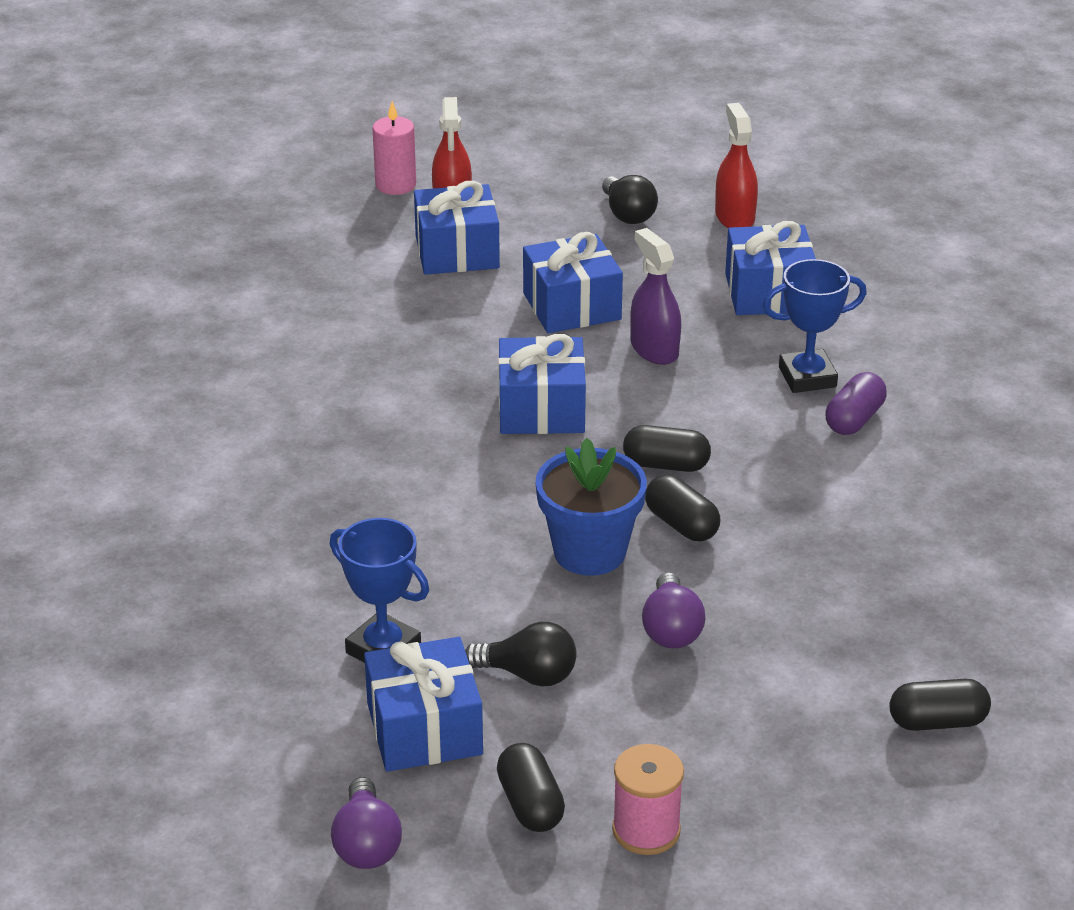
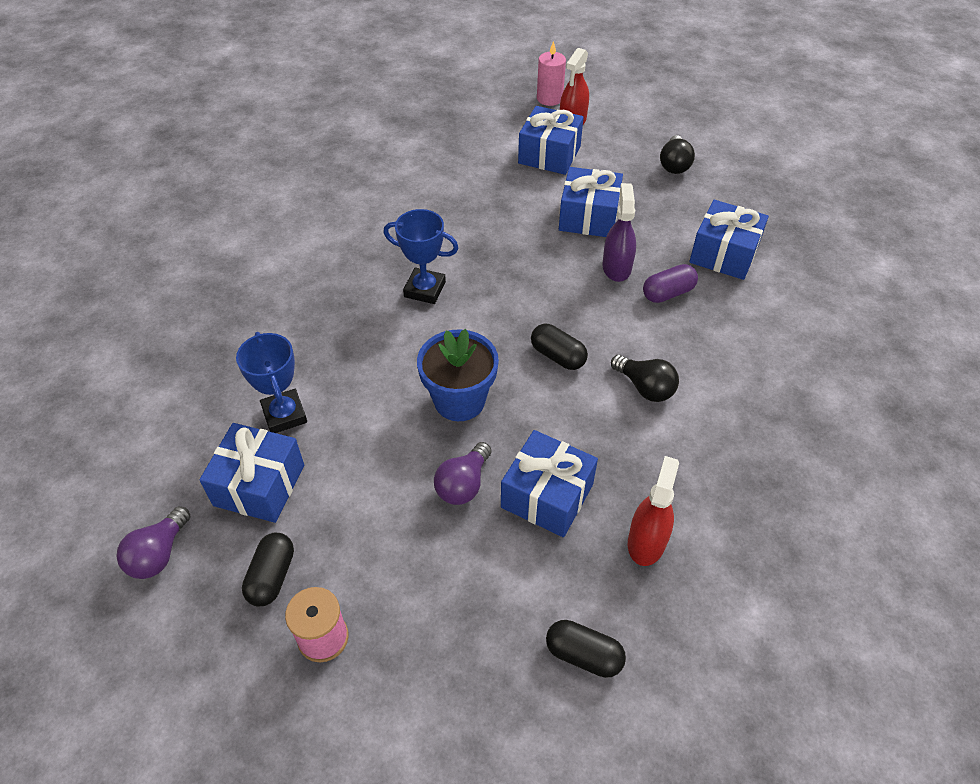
camera: 30 degrees right, 15 degrees up
(528, 674) = (350, 475): black light bulb -> black light bulb (645, 387)
(541, 409) = (512, 283): blue gift -> blue gift (547, 496)
(681, 524) = (532, 406): black capsule -> none
(734, 217) = (743, 190): red spray bottle -> red spray bottle (646, 541)
(807, 377) = (702, 328): blue trophy -> blue trophy (425, 289)
(854, 419) = (710, 374): purple capsule -> purple capsule (668, 293)

